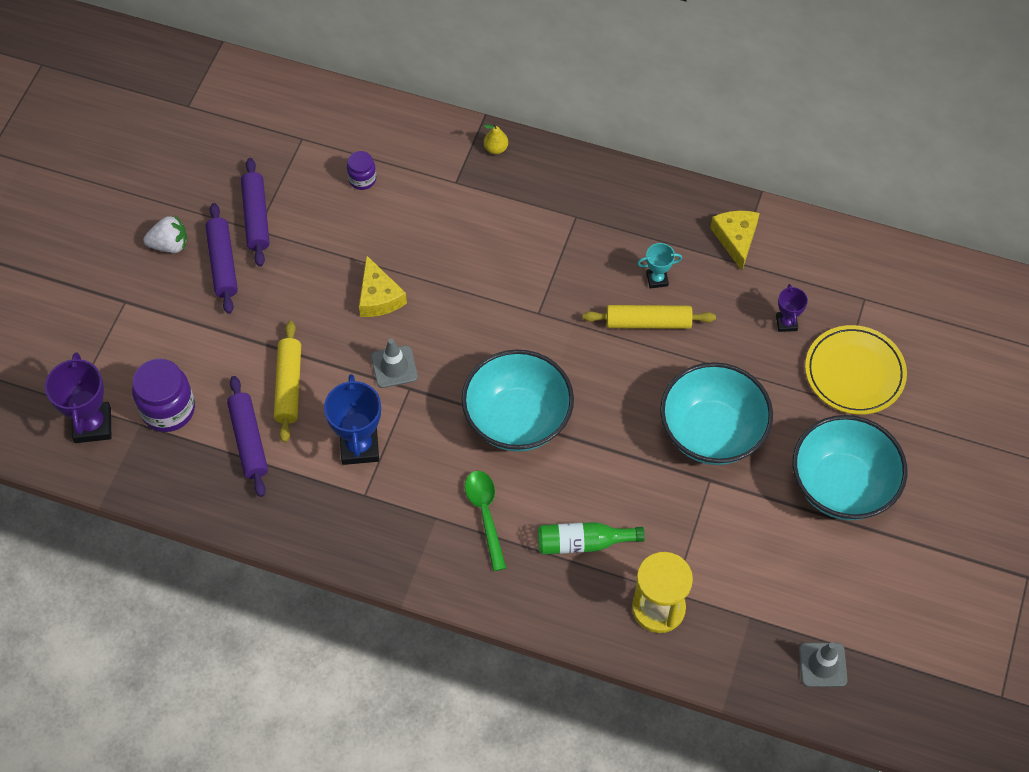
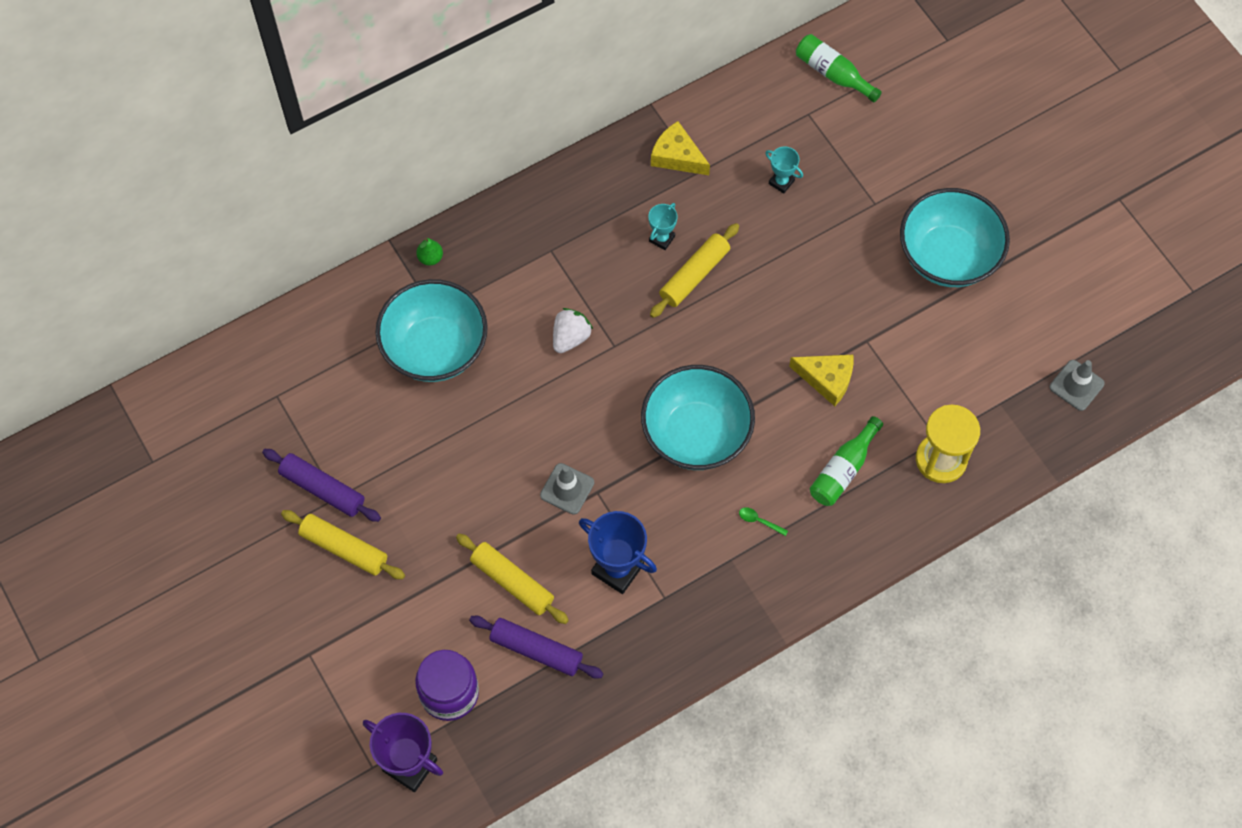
camera: 50 degrees left, 5 degrees up
(170, 245) = (285, 578): white strawberry -> white strawberry (570, 337)
(223, 263) = (344, 548): purple rolling pin -> yellow rolling pin
(362, 179) = (363, 379): purple jar -> none
(379, 297) = (490, 451): yellow cheese -> yellow cheese (827, 379)
(485, 514) = (759, 521): green spoon -> green spoon, size x0.48
(496, 148) = (430, 258): yellow pear -> green pear
(712, 432) = (828, 307): turquoise bowl -> turquoise bowl (435, 348)
(786, 323) = (781, 182): purple trophy -> turquoise trophy
(854, 372) = (863, 172): yellow plate -> none
(917, 290) = (833, 74): none -> green bottle

